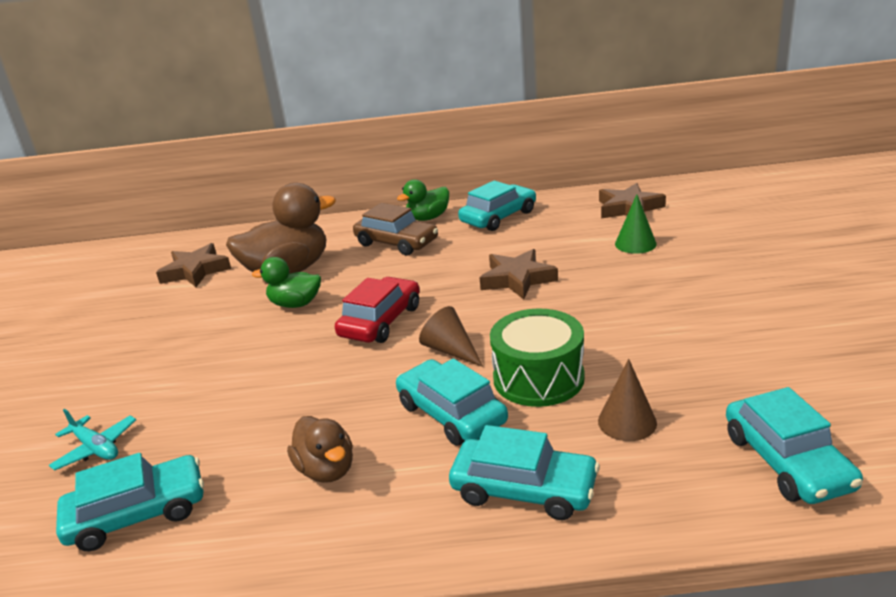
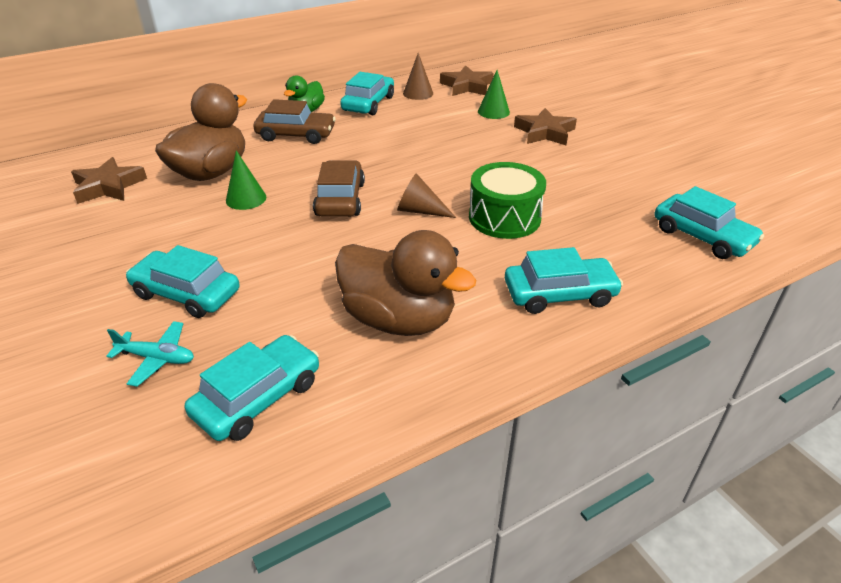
camera: 30 degrees left, 10 degrees up
(295, 304) = (246, 198): green duck -> green cone
(326, 470) = (399, 319): brown duck -> brown duck, size x1.80
(381, 321) = (340, 199): red car -> brown car
(451, 413) = (462, 256): turquoise car -> turquoise car (186, 293)
(517, 279) = (426, 149): brown star -> brown star (545, 132)
(627, 422) = (589, 234): brown cone -> brown cone (418, 93)

